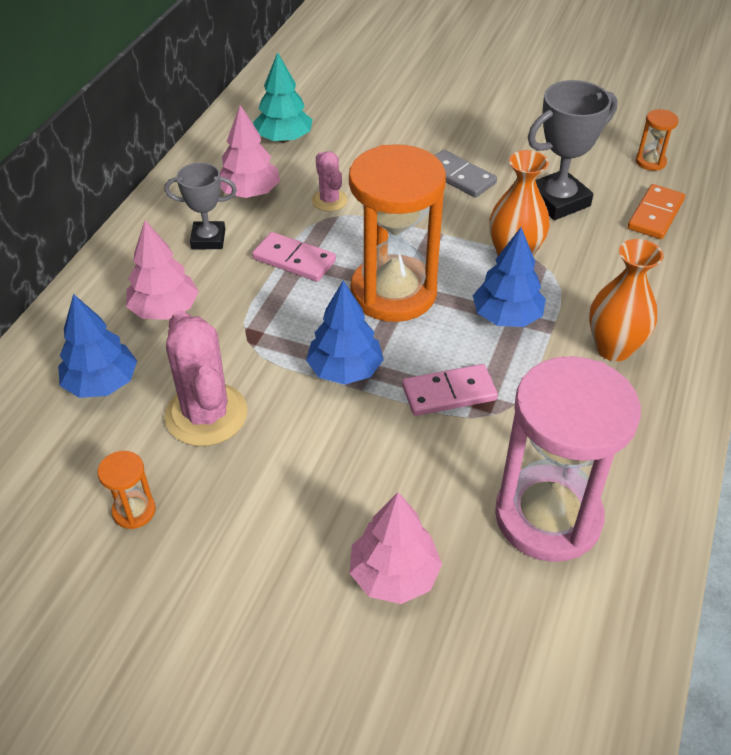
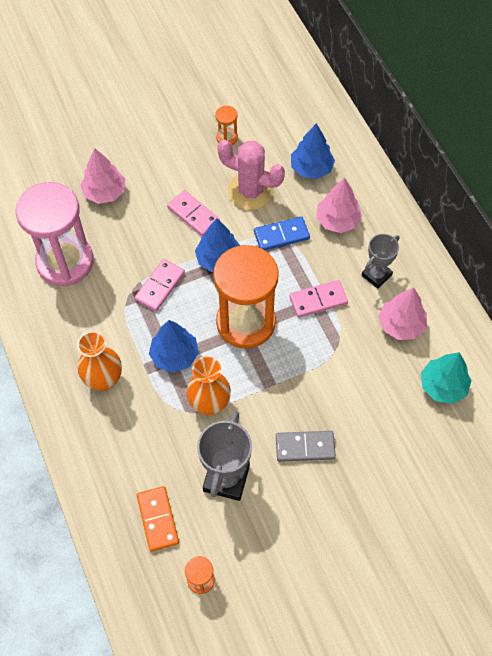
camera: 135 degrees right, 15 degrees up
(243, 341) = (281, 235): none -> blue domino
(310, 443) = (193, 214): none -> pink domino
(329, 200) = (353, 358): pink cactus -> none

